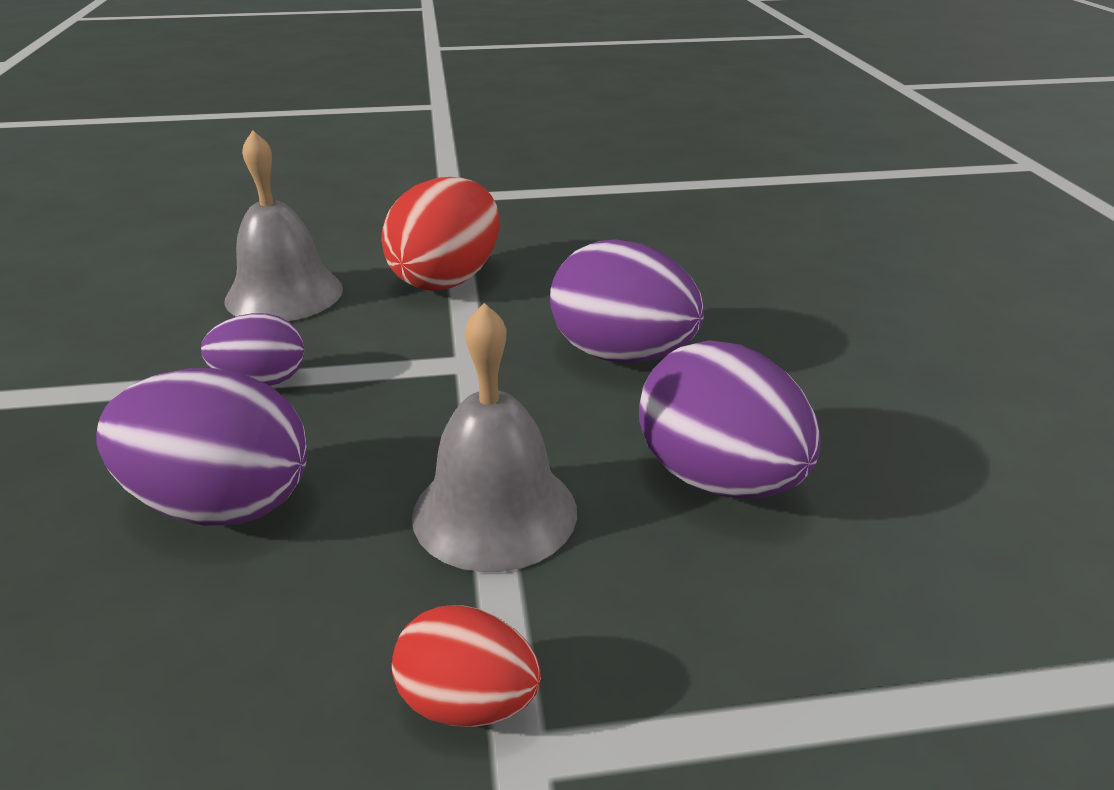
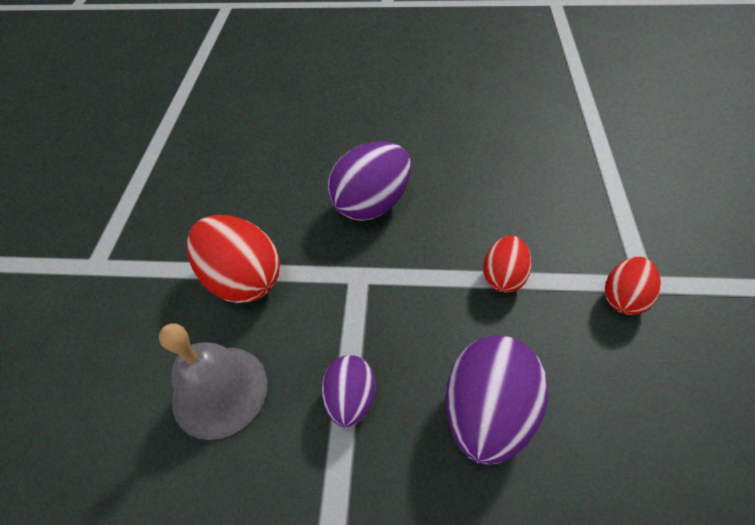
camera: 75 degrees left, 20 degrees up
(494, 512) = (503, 276): grey bell -> red egg
(719, 479) = (485, 190): purple egg -> none

